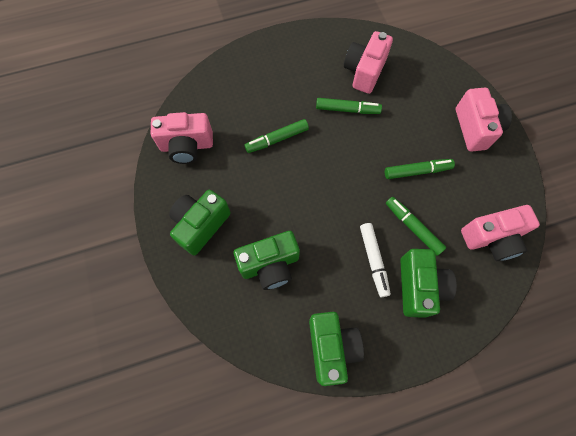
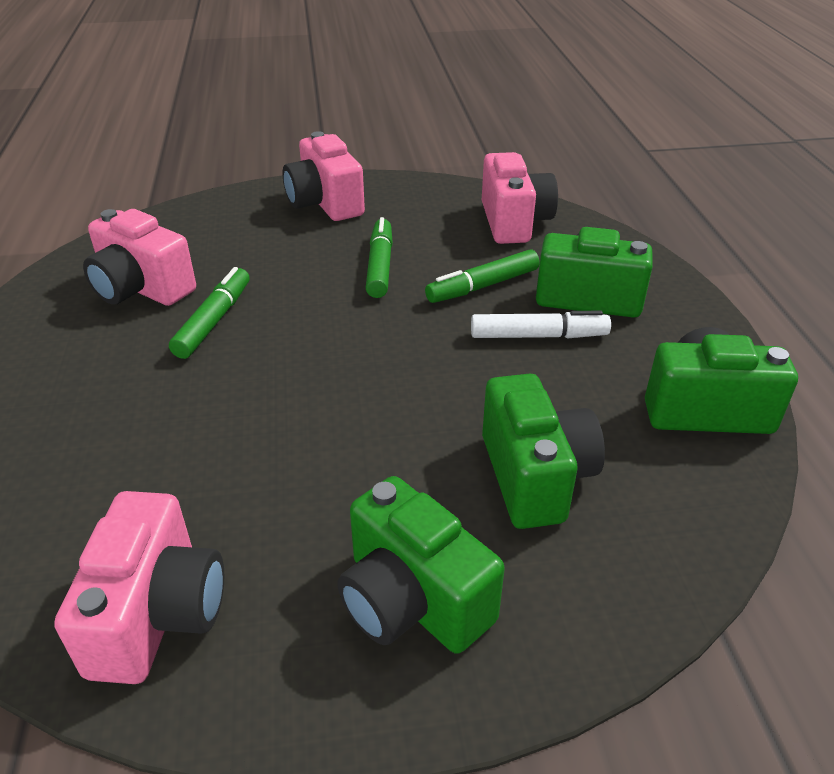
camera: 80 degrees left, 30 degrees down
(277, 139) = (229, 429): green marker -> none
(475, 128) = (325, 203): pink camera -> pink camera turned 120 degrees counterclockwise

